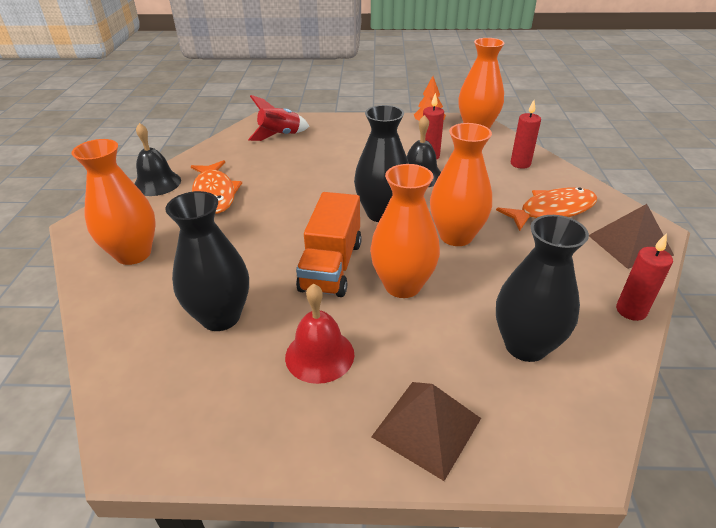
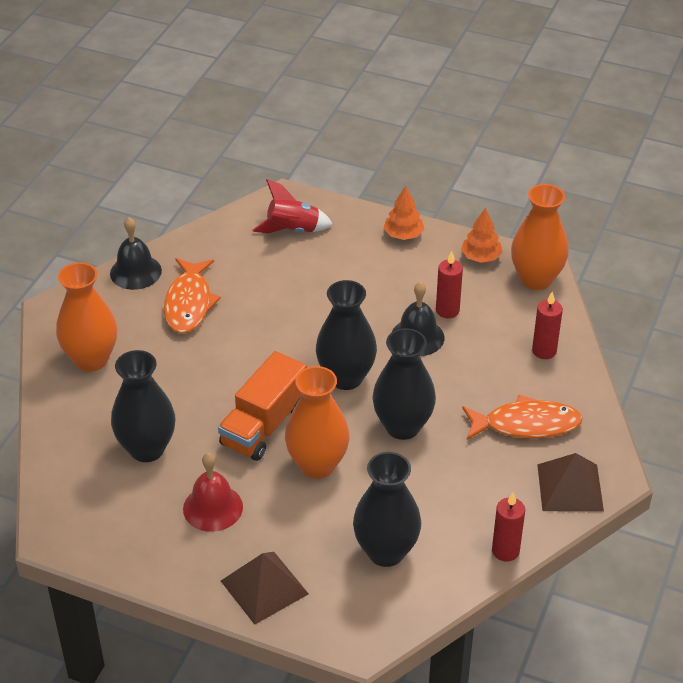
camera: 20 degrees right, 5 degrees up
(364, 123) = (403, 235): none -> orange tree
(456, 236) = (402, 426): orange vase -> black vase

